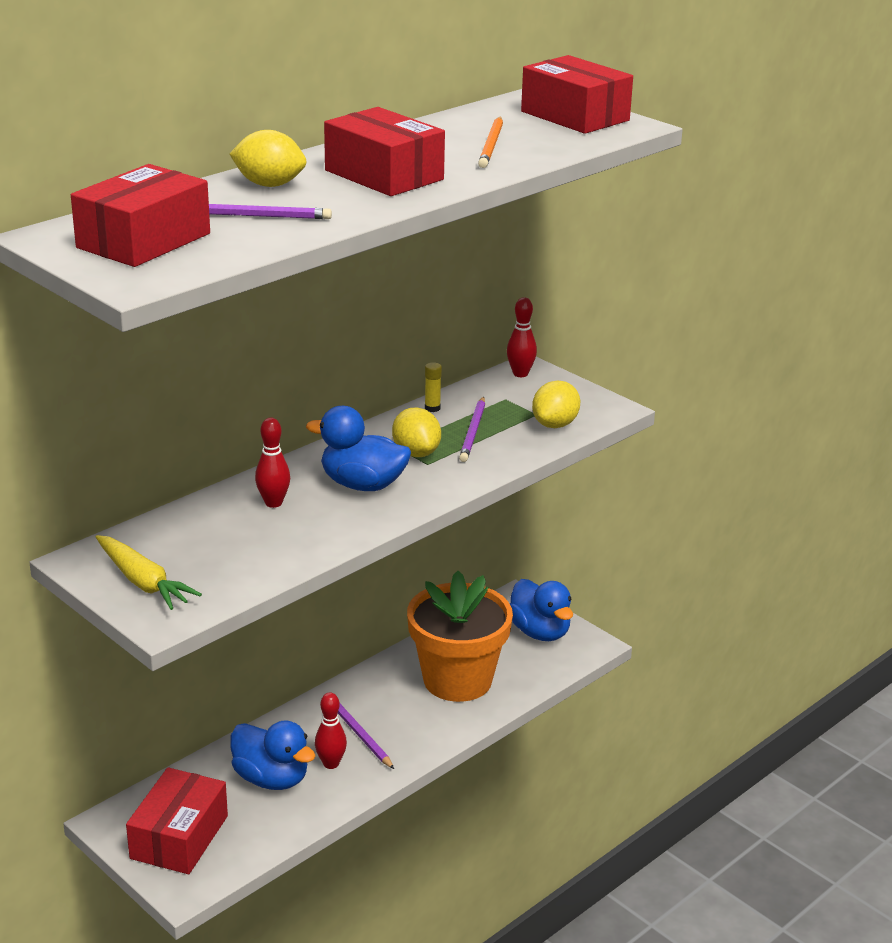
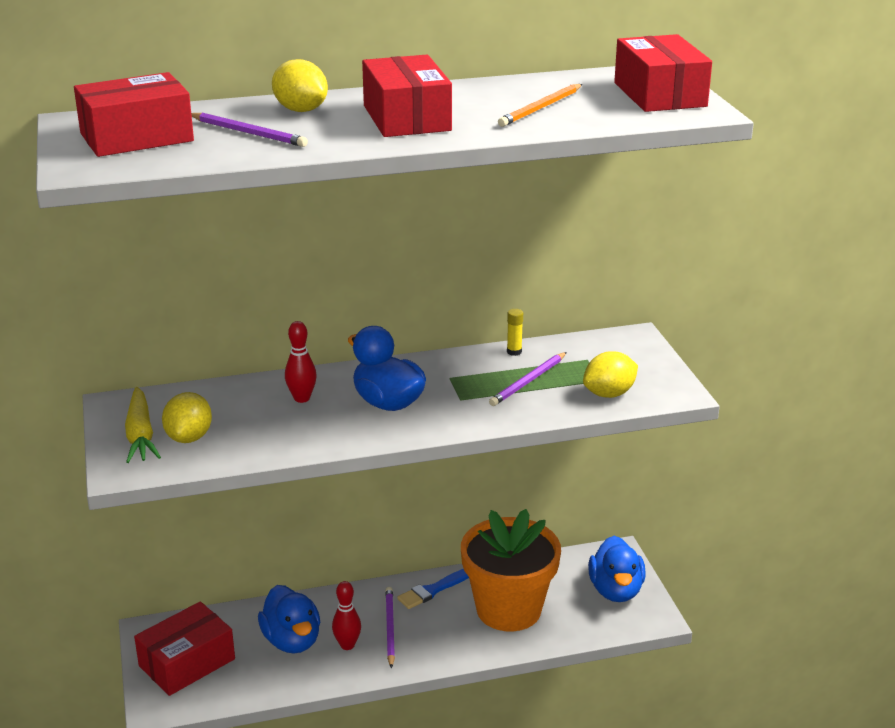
camera: 30 degrees right, 0 degrees up
(371, 686) = (433, 590): none -> blue brush
(416, 453) = (460, 387): yellow lemon -> yellow lemon (189, 437)
(520, 374) = (624, 340): red bowling pin -> none

